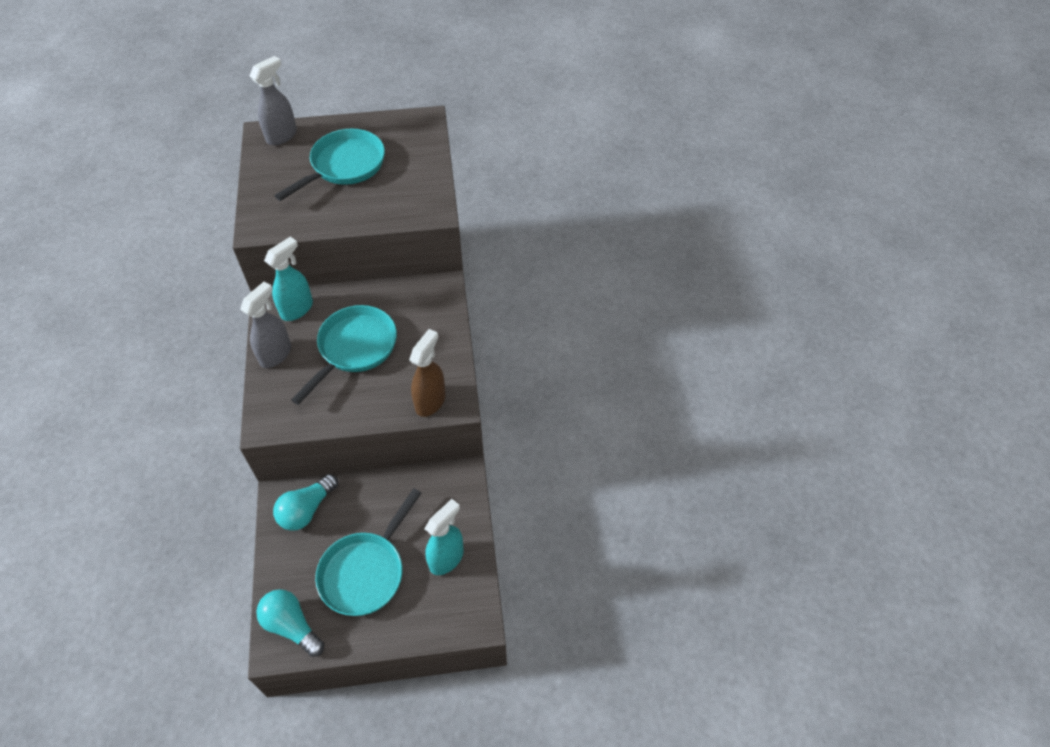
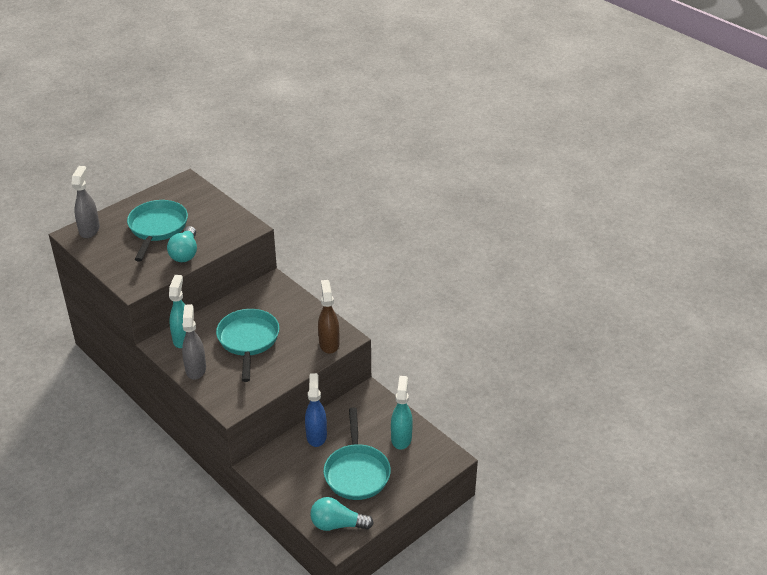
camera: 35 degrees left, 15 degrees down
(307, 510) = (283, 463): turquoise light bulb -> turquoise light bulb (185, 253)
(365, 497) = (316, 435): none -> blue spray bottle

